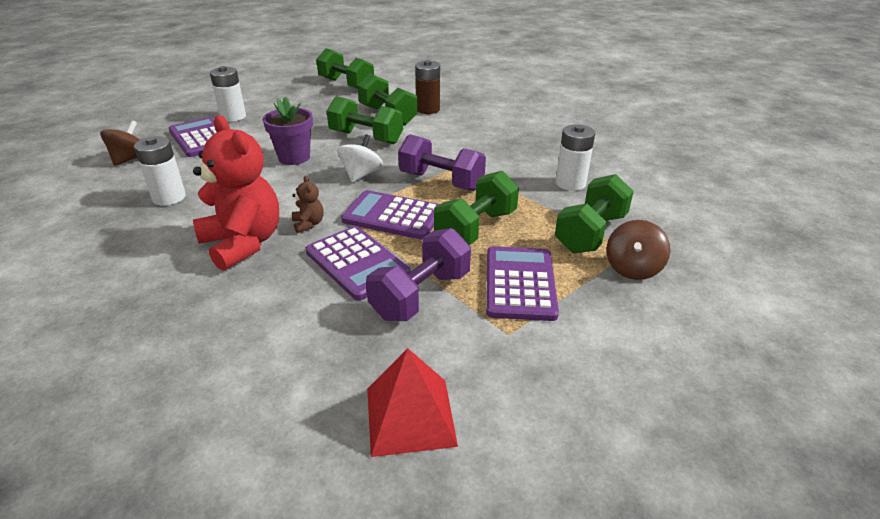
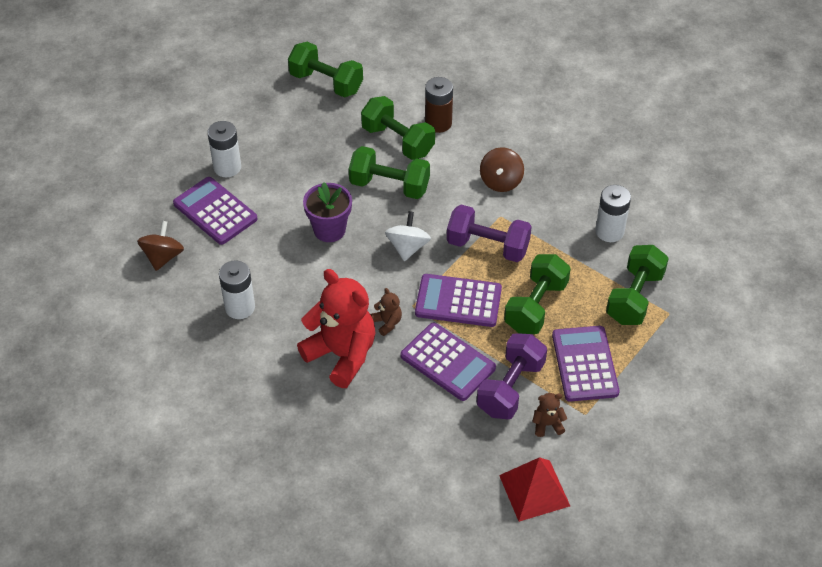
camera: 10 degrees left, 15 degrees up
(455, 338) = (547, 424): none -> brown teddy bear
(632, 268) = (671, 334): brown spinning top -> brown spinning top (501, 181)

